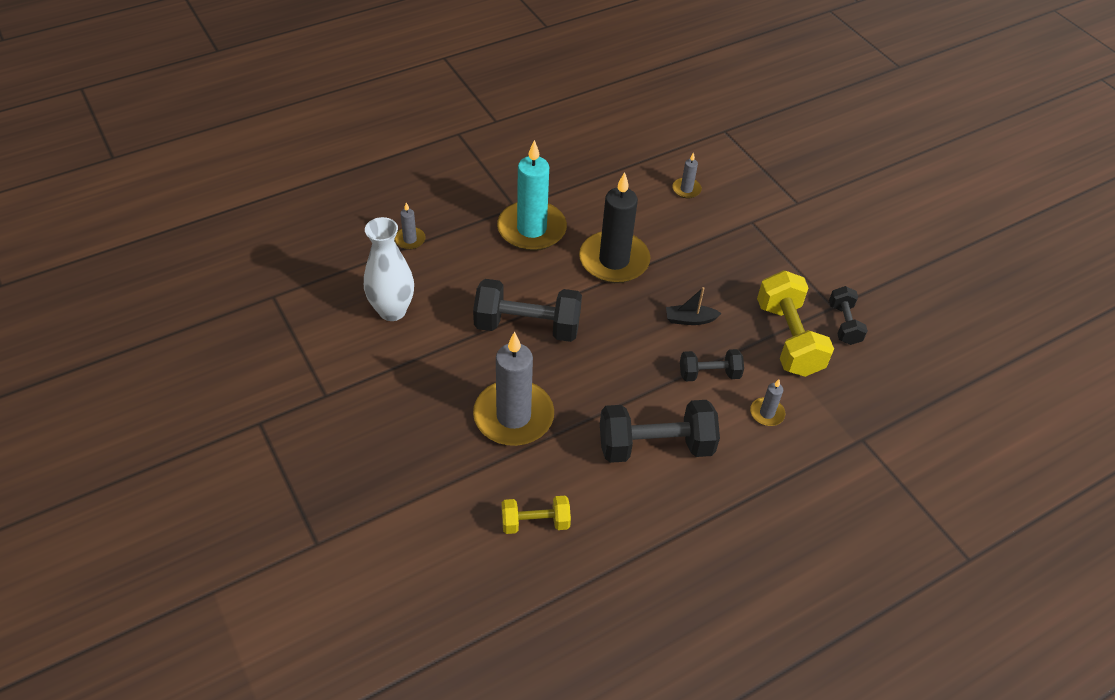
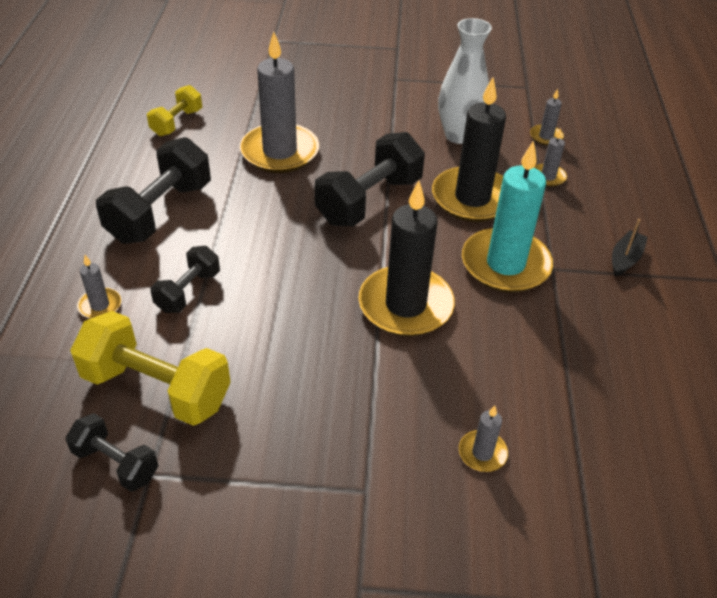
camera: 125 degrees right, 5 degrees down
(351, 258) = (546, 136): none -> grey candle
(473, 271) = (472, 198): none -> black candle
(690, 319) = (267, 319): black boat -> black boat (625, 259)

